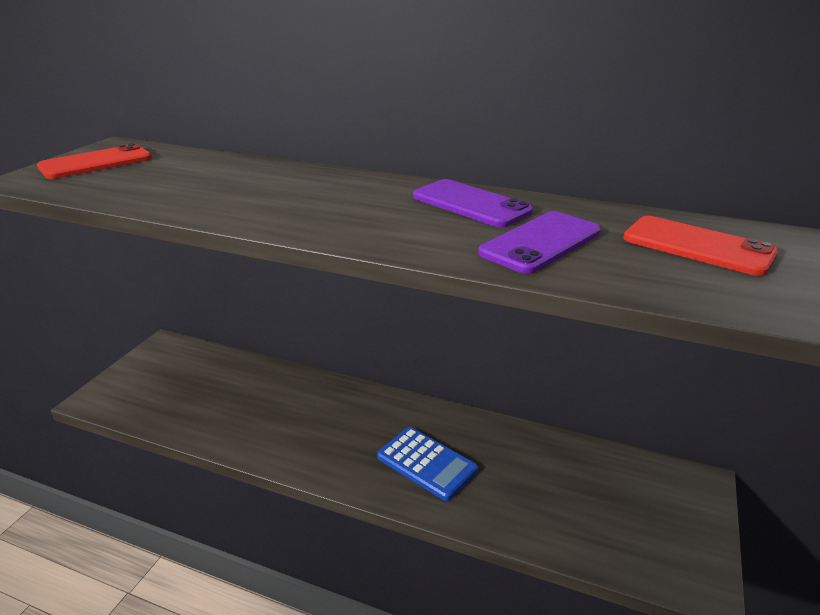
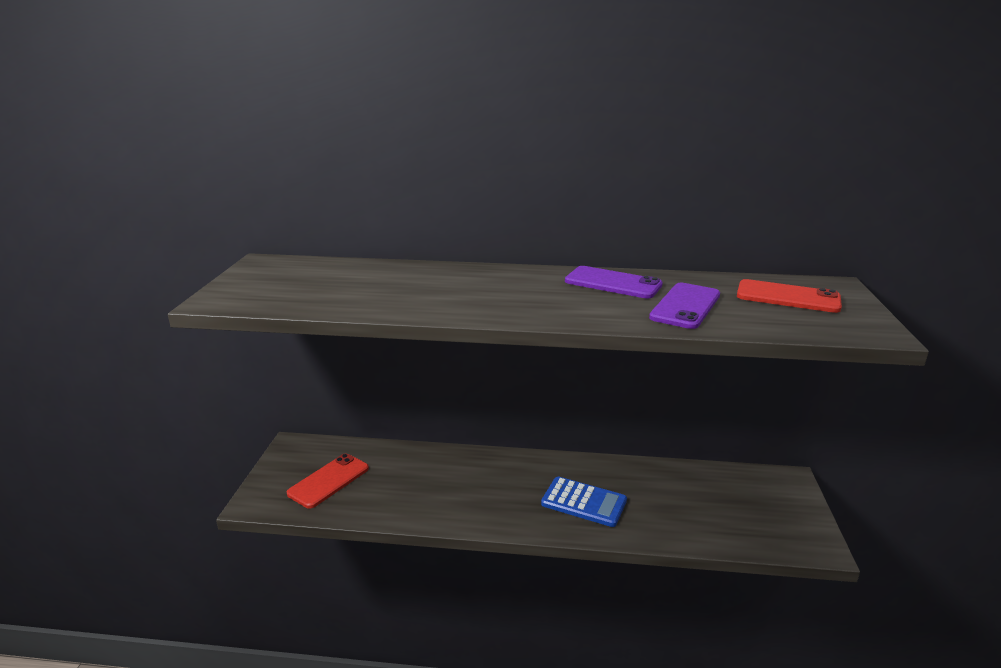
camera: 15 degrees left, 5 degrees down
(96, 163) = (266, 279): red phone -> red phone (329, 481)

